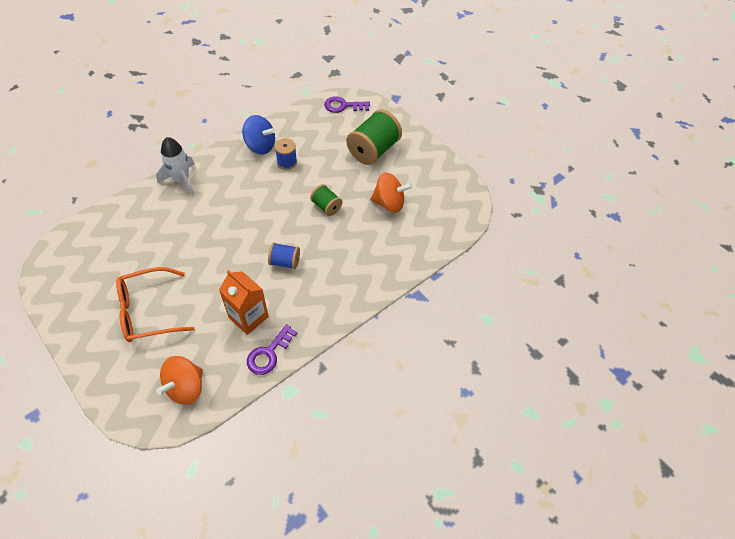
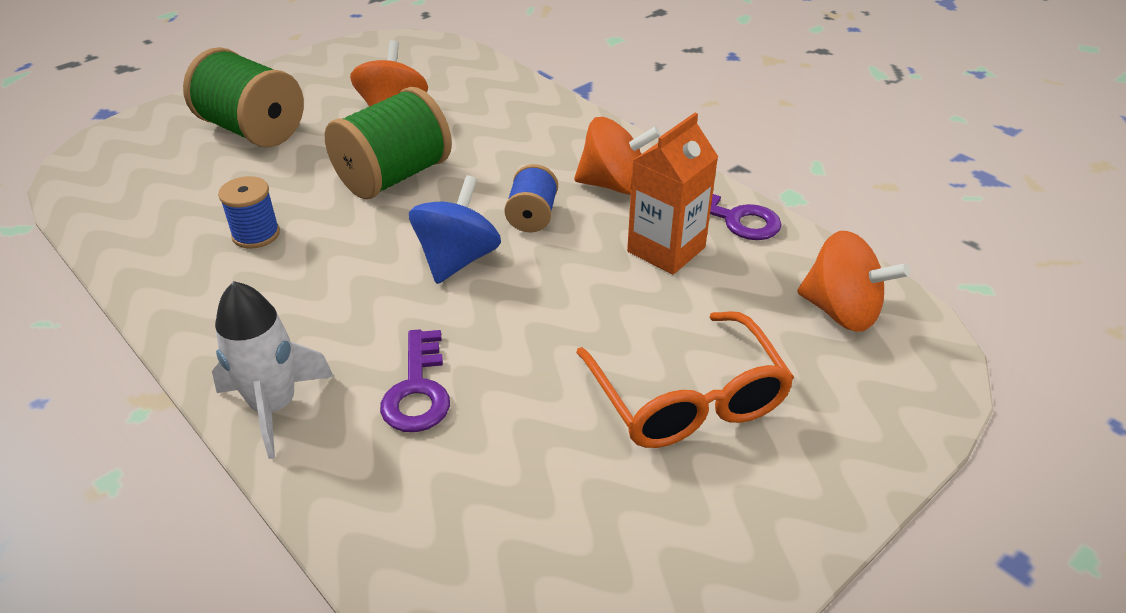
camera: 90 degrees left, 15 degrees down
(260, 146) = (189, 279): blue spinning top -> blue spinning top (457, 259)
(307, 300) = (614, 185): none -> orange spinning top
(326, 206) = (394, 176): green spool -> green spool, size x1.86
(343, 106) = (101, 169): purple key -> purple key (418, 390)

